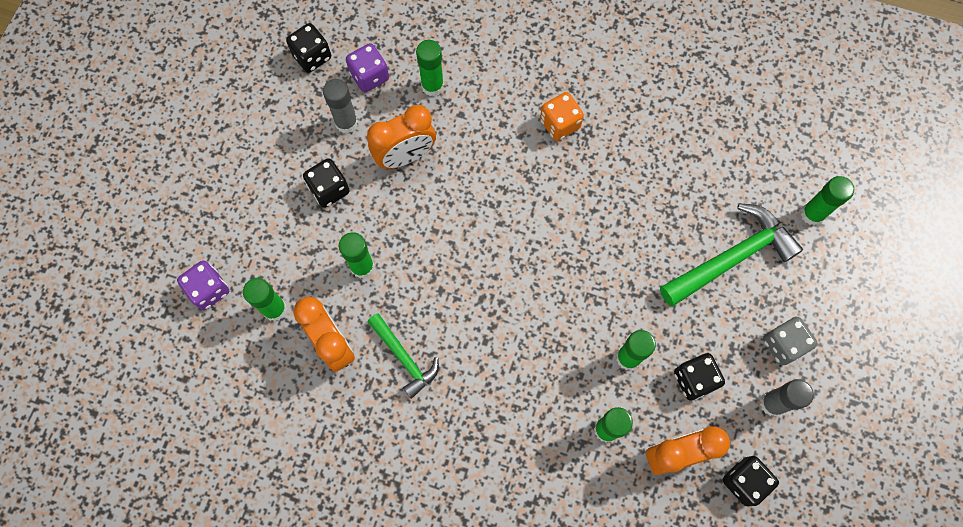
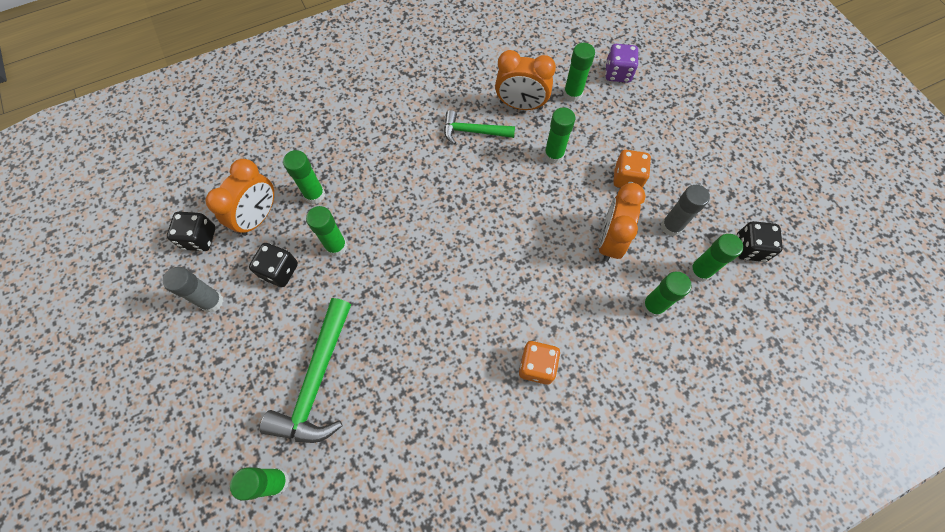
camera: 135 degrees right, 5 degrees down
(329, 189) = (627, 178): black dice -> orange dice
(369, 76) = (699, 271): purple dice -> green glue stick
(783, 344) = (230, 349): grey dice -> none

